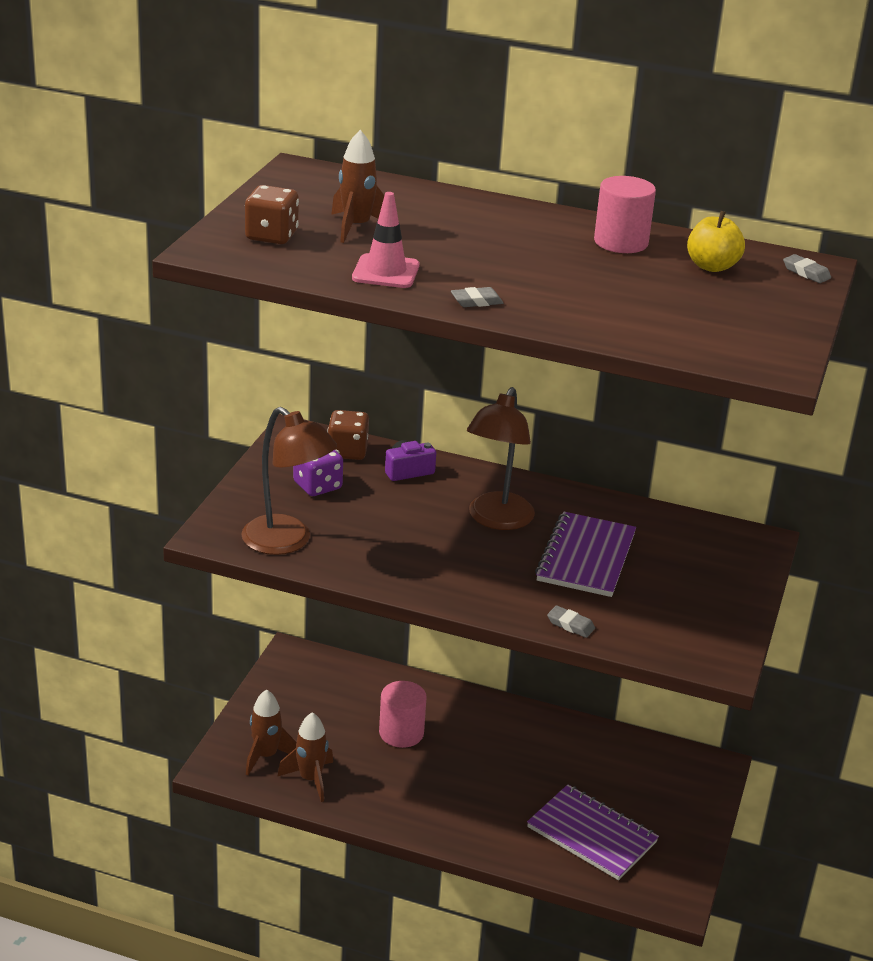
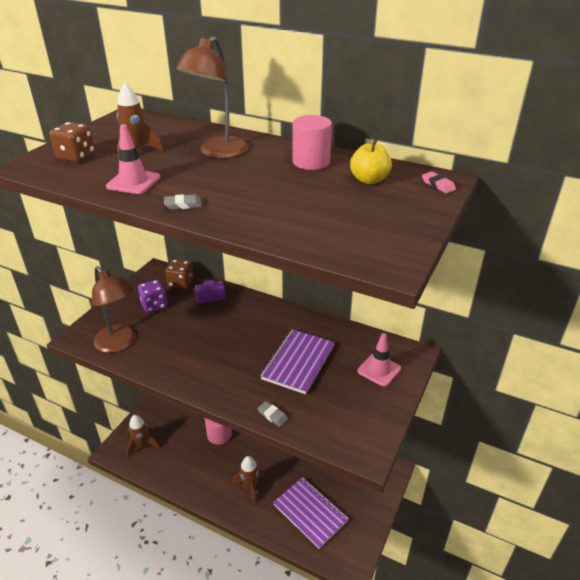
camera: 10 degrees right, 5 degrees up
(310, 779) = (161, 462): brown rocket -> brown rocket (250, 487)
(496, 520) = (251, 332): brown lamp -> brown lamp (218, 152)
(712, 563) = (379, 370): none -> pink traffic cone
(806, 272) = (438, 185): grey eraser -> pink eraser

